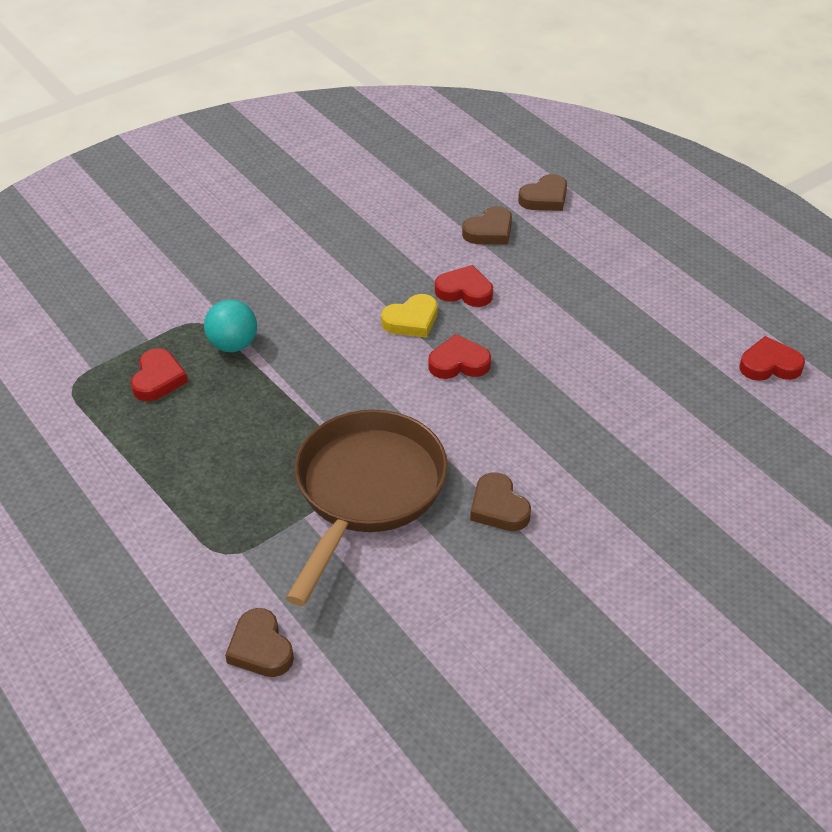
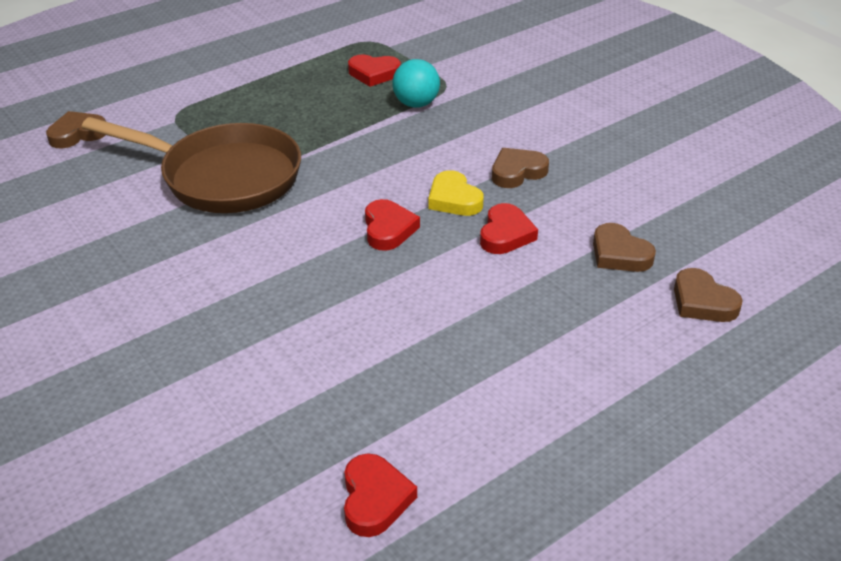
camera: 90 degrees right, 5 degrees down
(498, 507) = (183, 251): brown heart -> brown heart (517, 172)

